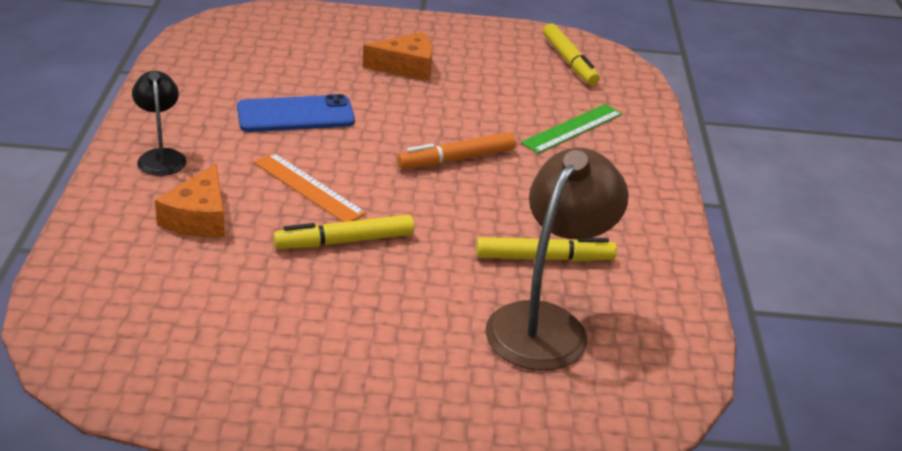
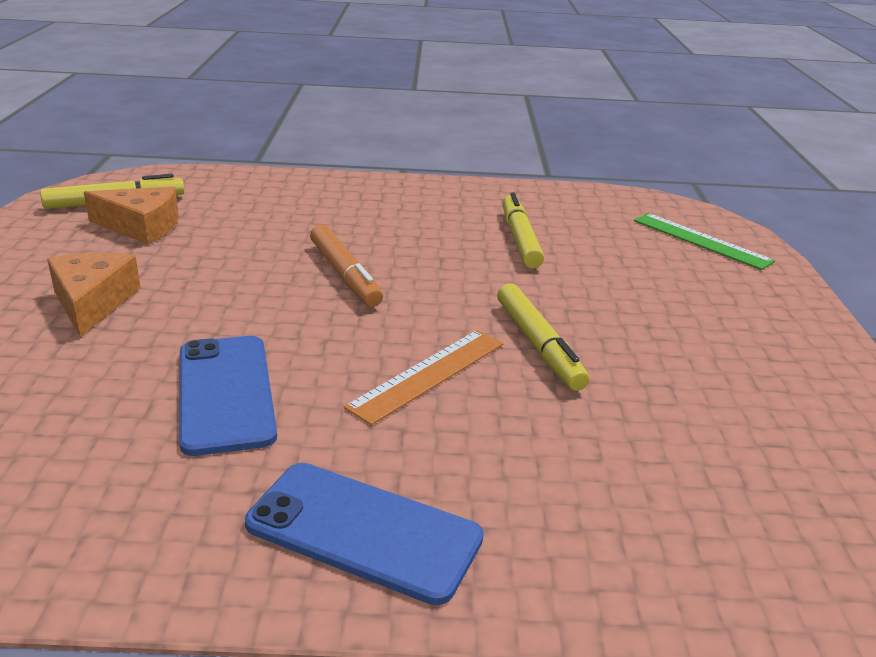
camera: 90 degrees left, 5 degrees down
(161, 157) = (363, 531): black lamp -> blue phone
(199, 217) = (531, 467): orange cheese -> orange cheese (141, 227)
(546, 323) = (618, 244): brown lamp -> none
(572, 128) = (274, 211): green ruler -> green ruler (701, 240)

